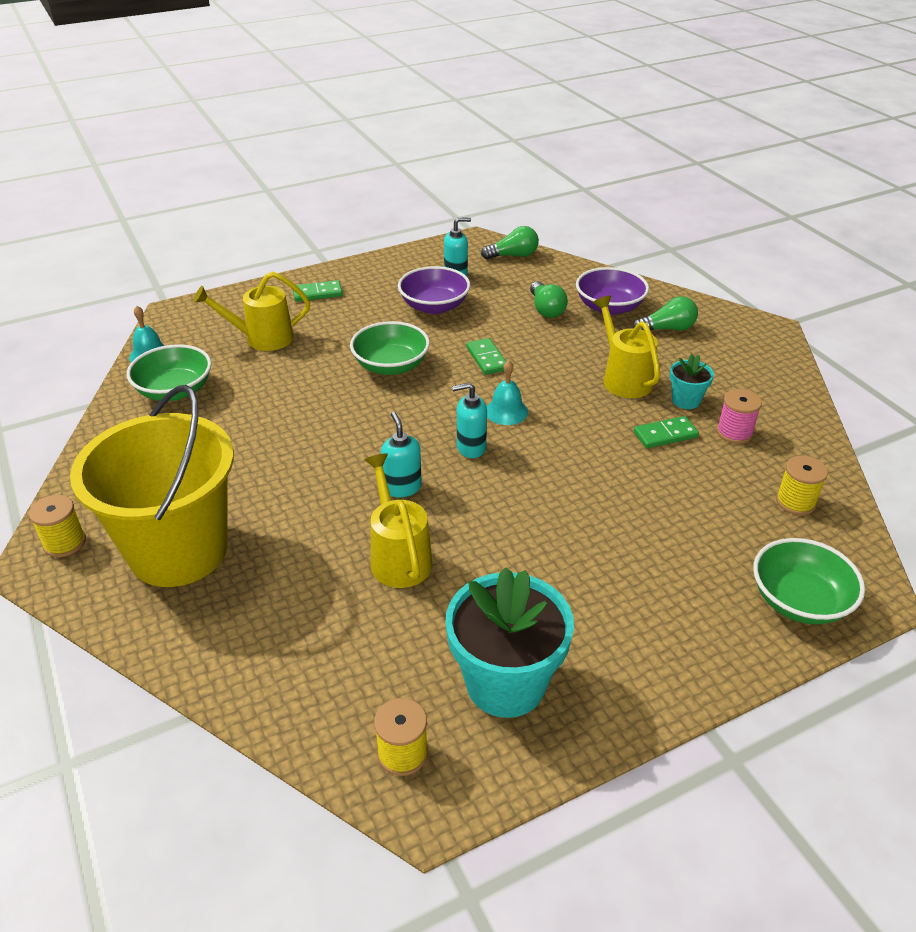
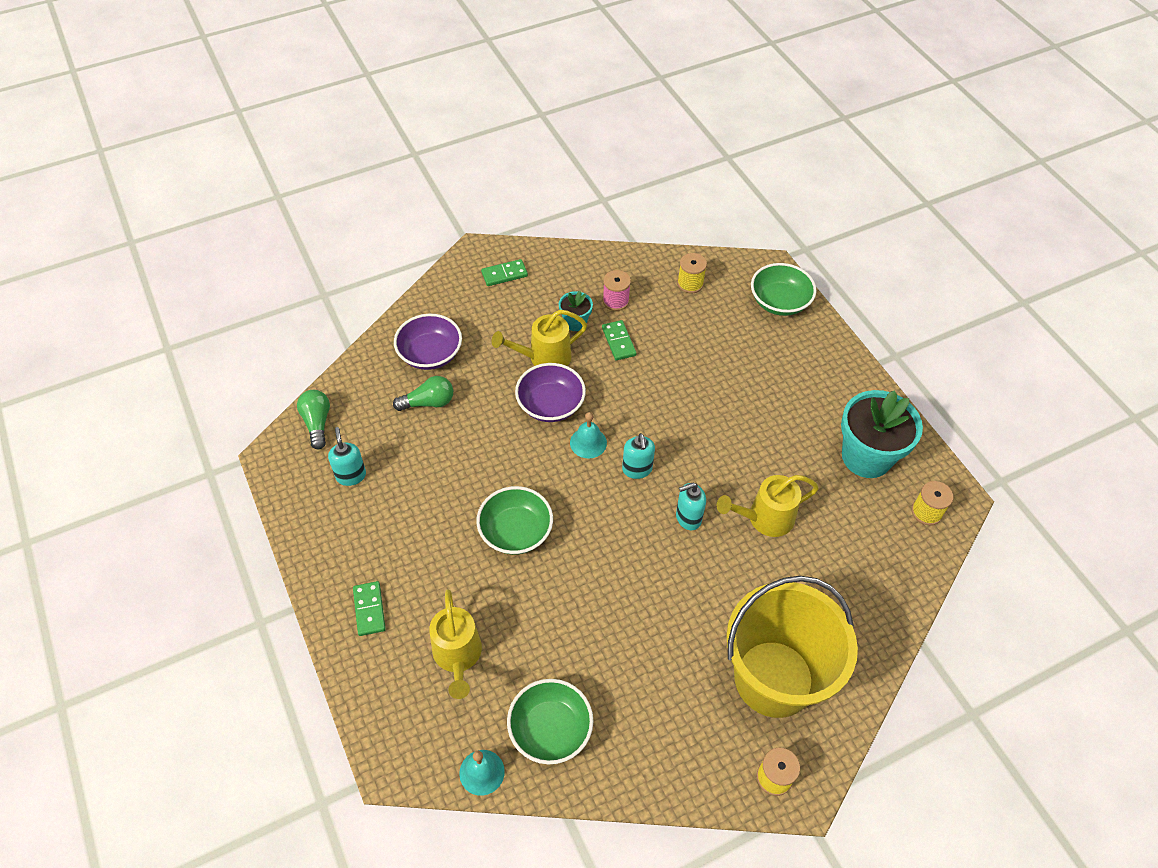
camera: 90 degrees left, 15 degrees up
(434, 306) = (411, 495): purple bowl -> purple bowl (550, 405)
(487, 358) = (508, 453): green domino -> green domino (504, 274)
(667, 329) = (471, 318): green light bulb -> none

